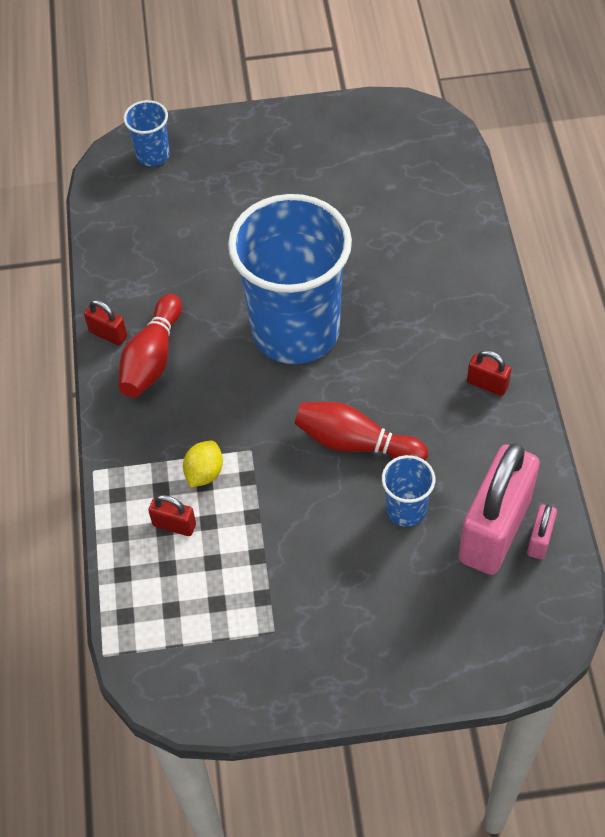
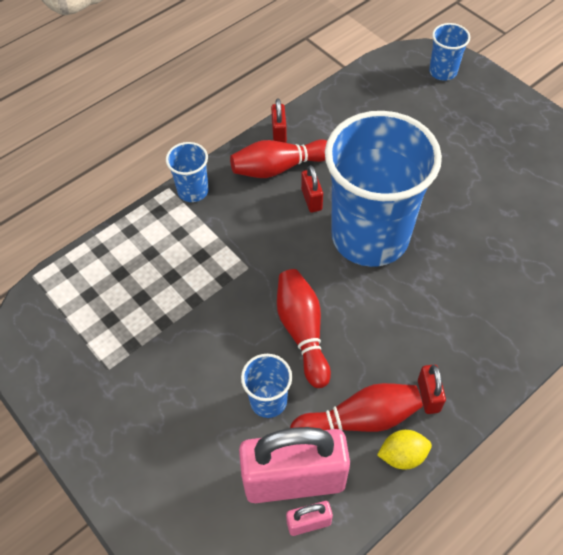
camera: 55 degrees right, 0 degrees up
(117, 449) = (193, 191): none -> blue cup
(174, 525) = (156, 257): red padlock -> red padlock (311, 199)
(204, 473) = (209, 250): yellow lemon -> yellow lemon (402, 455)
(473, 448) = (359, 419): none -> red bowling pin

